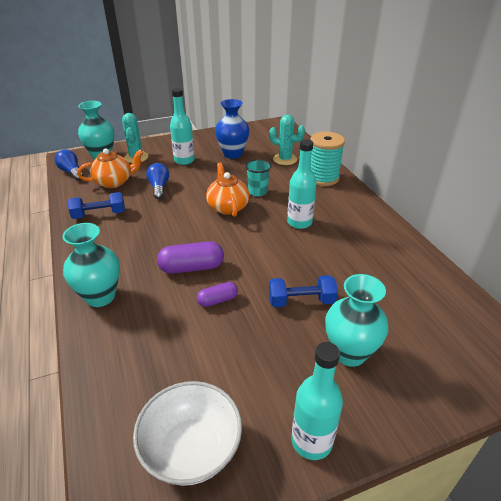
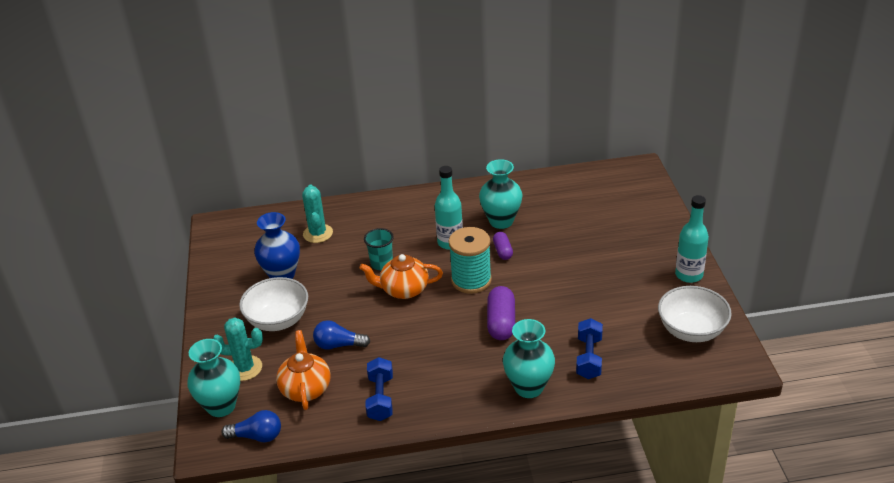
camera: 75 degrees left, 0 degrees up
(71, 172) = (257, 436): blue light bulb -> blue light bulb turned 150 degrees counterclockwise
(184, 160) = (278, 320): turquoise bottle -> white bowl
(217, 300) = (550, 308): purple capsule -> purple capsule (503, 251)
(285, 159) = (318, 233): turquoise cactus -> turquoise cactus turned 45 degrees counterclockwise
(301, 301) = (561, 259): blue dumbbell -> blue dumbbell (589, 358)
(323, 178) = (373, 212): turquoise spool -> turquoise spool (471, 280)
(349, 353) = (620, 244): turquoise vase -> turquoise vase (501, 221)

